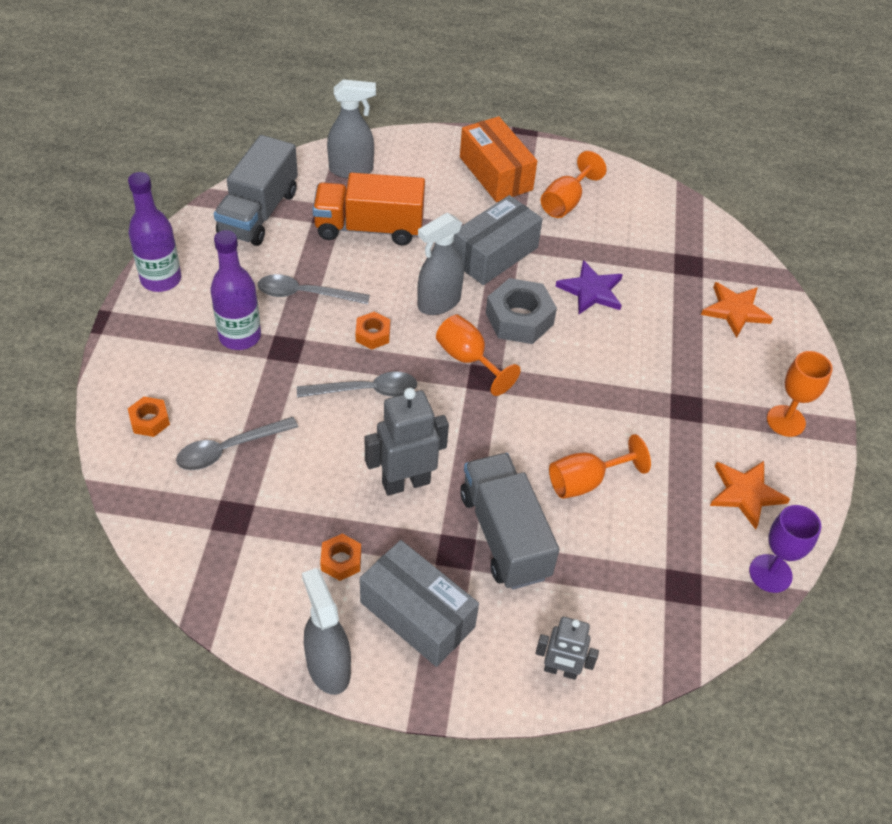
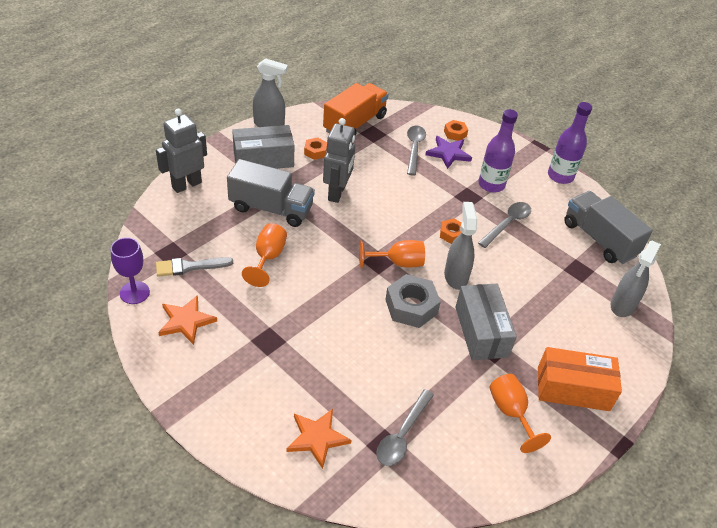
camera: 125 degrees right, 5 degrees down
(366, 391) = (411, 210): grey spoon -> grey spoon (402, 435)
(369, 228) = (551, 282): orange truck -> orange truck (355, 124)
(560, 670) = (186, 184): grey robot -> grey robot, size x1.56
(591, 290) = (406, 362): purple star -> purple star (448, 153)
(680, 549) = (190, 267): none -> grey brush
(786, 421) = (206, 386): orange goblet -> none

